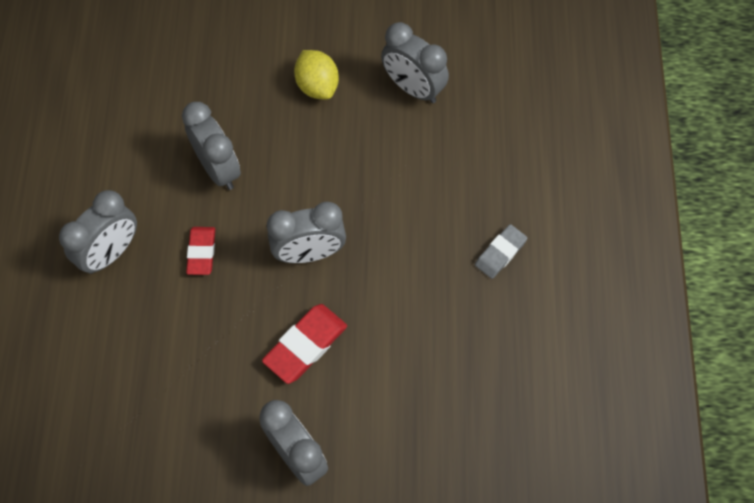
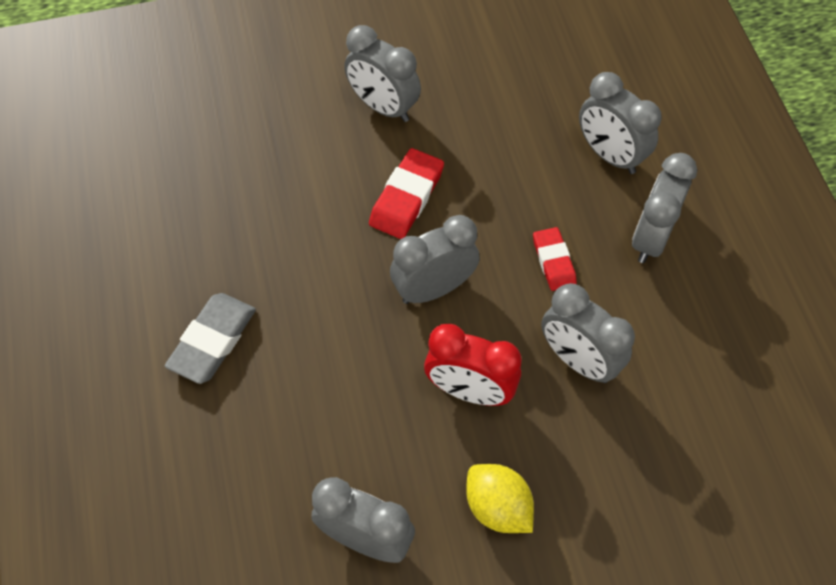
camera: 165 degrees right, 5 degrees down
(105, 342) = (609, 155): none -> grey clock
(309, 166) = (469, 390): none -> red clock
(500, 253) = (212, 341): grey eraser -> grey eraser, size x1.51

